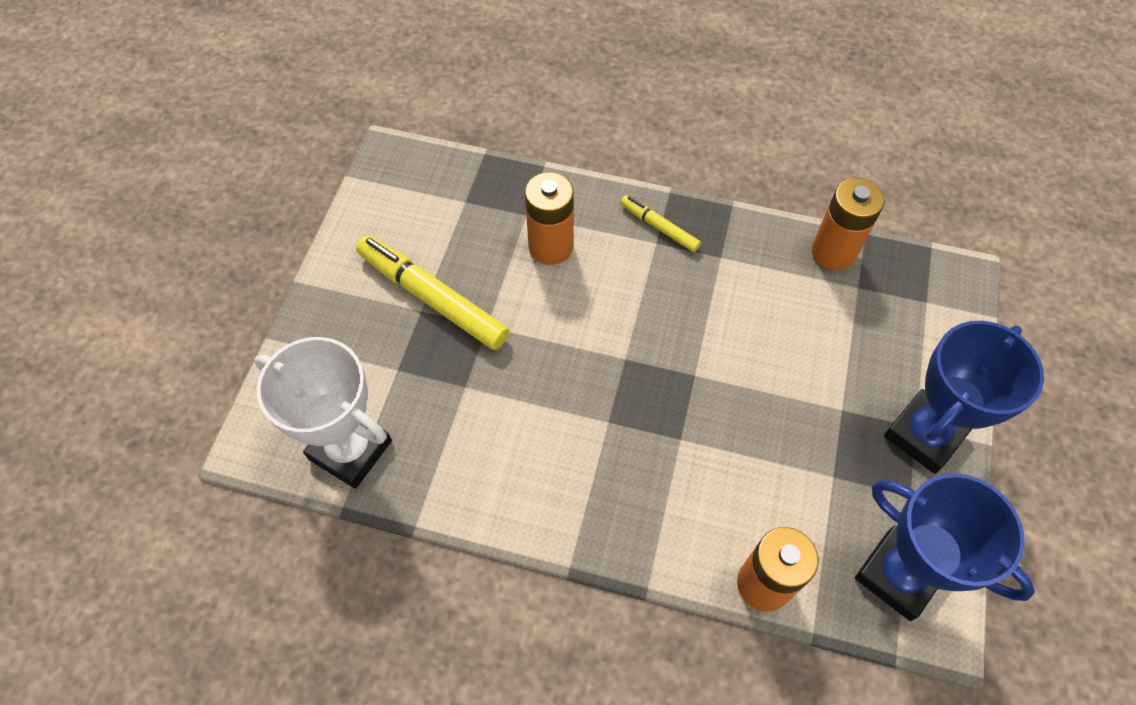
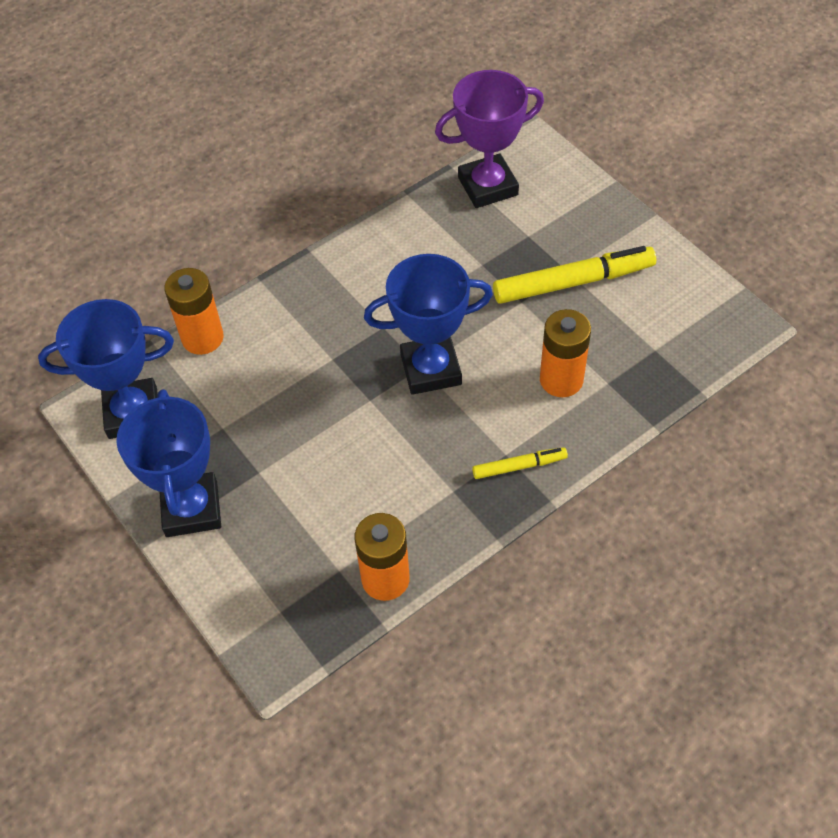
camera: 130 degrees right, 5 degrees down
(350, 450) = (487, 186): white trophy -> purple trophy
(622, 348) = (431, 369): none -> blue trophy

